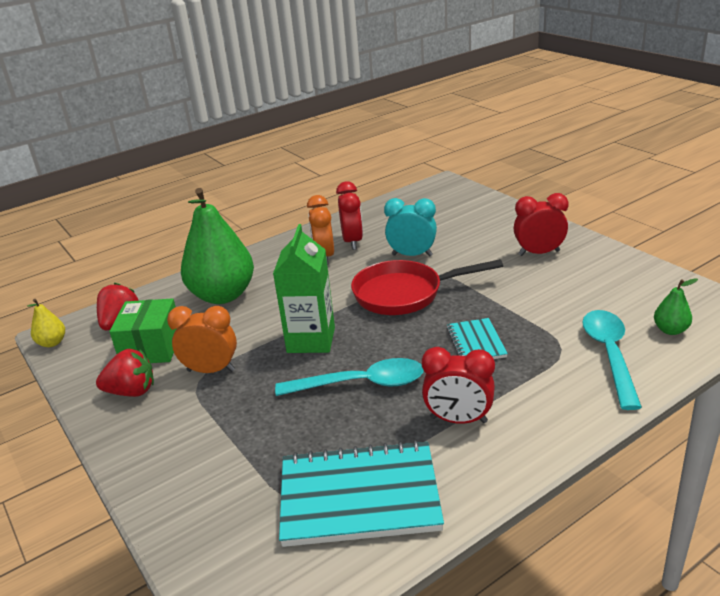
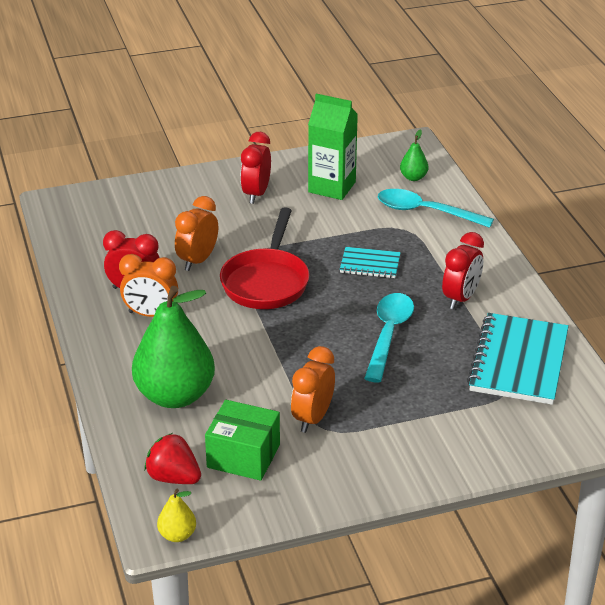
camera: 75 degrees left, 5 degrees up
(132, 391) = (314, 474): red strawberry -> none
(311, 340) = (304, 350): green carton -> green carton (332, 187)
(412, 255) = (197, 260): turquoise clock -> orange clock

